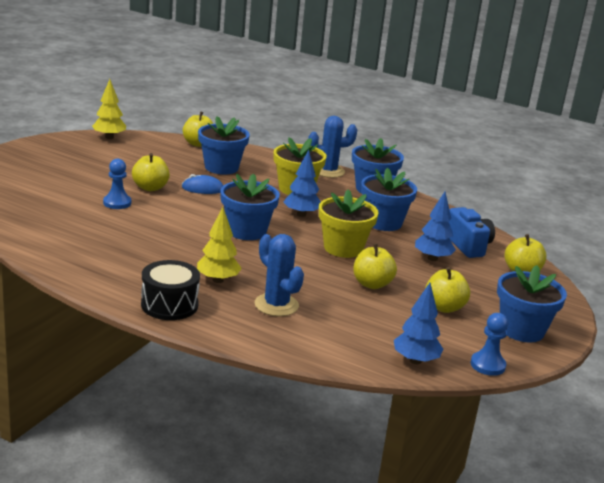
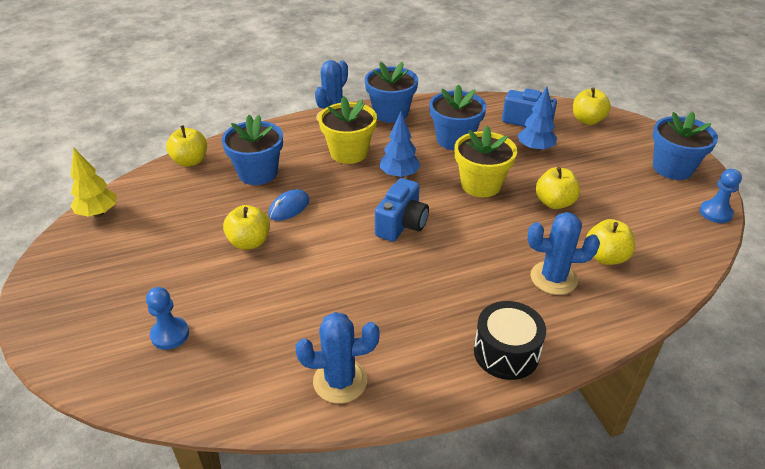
camera: 45 degrees left, 15 degrees up
(69, 254) = (340, 381): none -> blue cactus
(117, 203) = (258, 284): blue pawn -> blue pawn (170, 334)
(218, 280) = (481, 292): yellow tree -> none
(247, 231) = (402, 224): blue flower pot -> blue camera
(415, 360) = (691, 246): blue tree -> none
(444, 307) = (617, 186): yellow apple -> yellow apple (605, 257)

